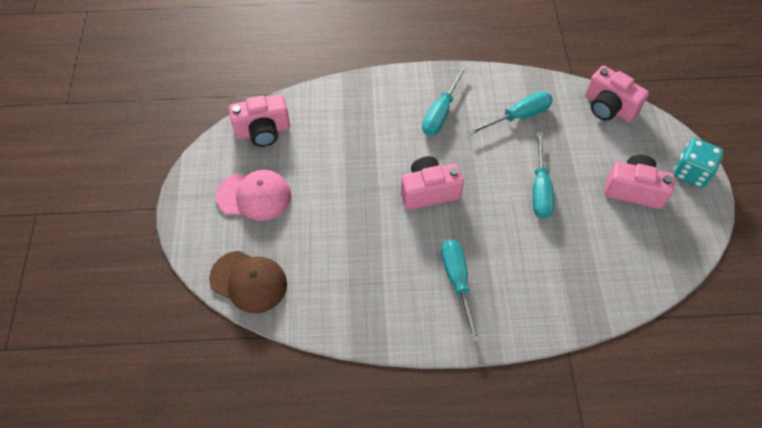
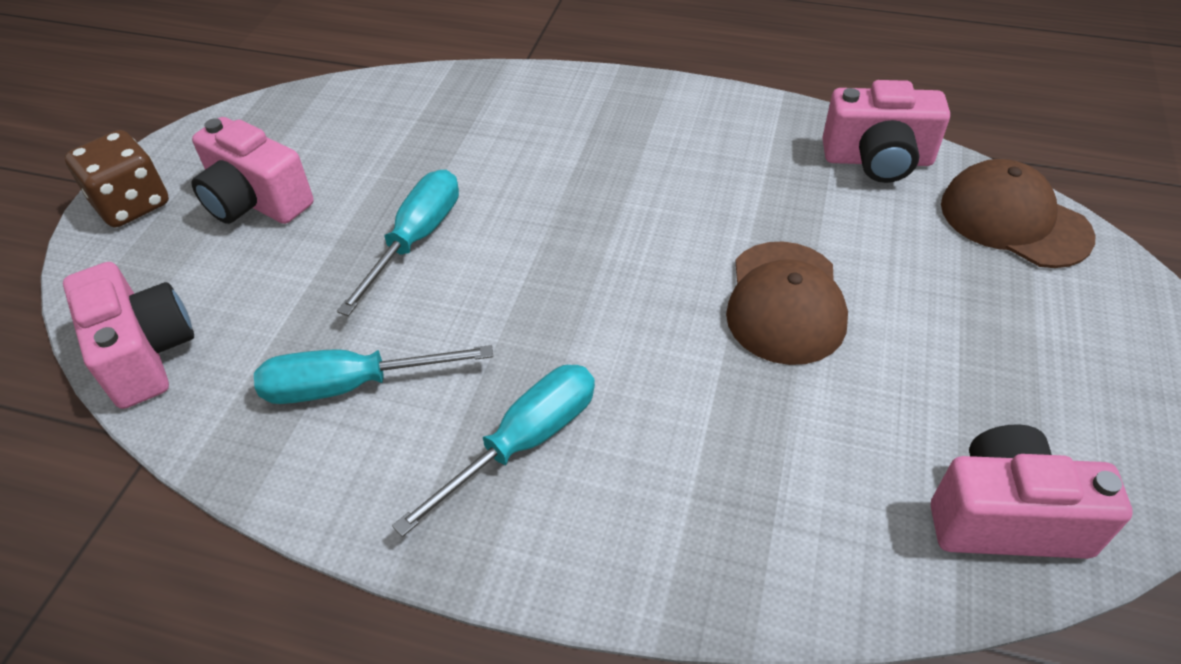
camera: 160 degrees left, 10 degrees down
(254, 196) = (1016, 361): pink cap -> none
(356, 200) = (785, 302): none -> brown cap
(429, 192) = (630, 283): pink camera -> pink camera (877, 160)
(457, 282) = (642, 149): turquoise screwdriver -> none
(691, 172) = (132, 204): turquoise dice -> brown dice

